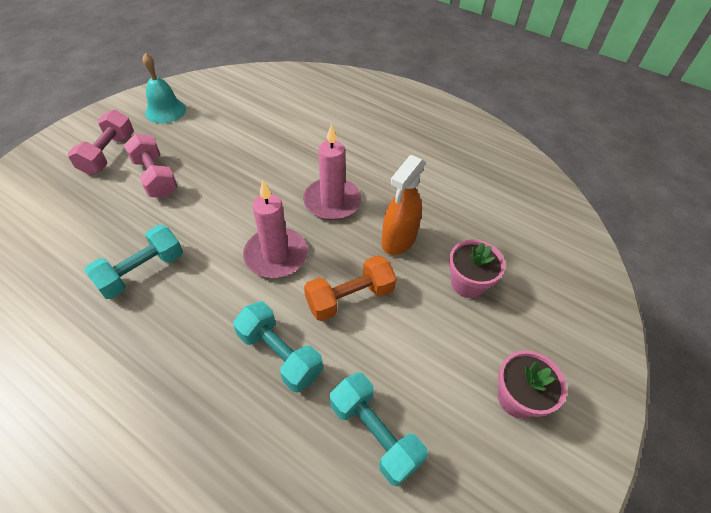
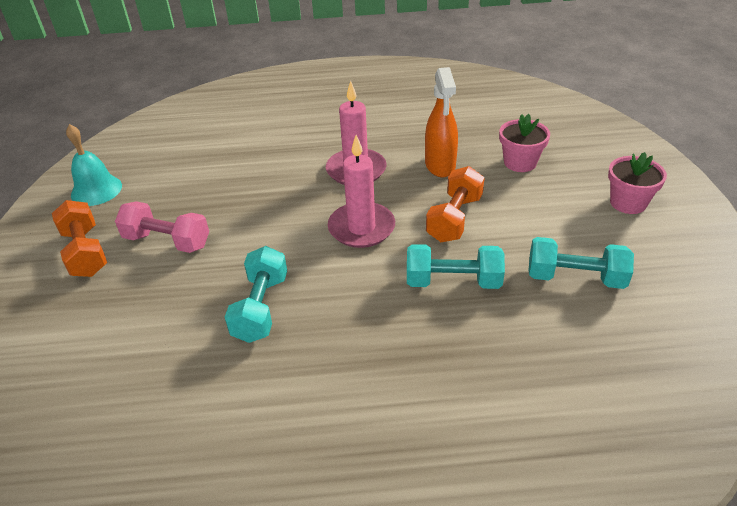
camera: 35 degrees left, 10 degrees down
(108, 154) = (85, 252): pink dumbbell -> orange dumbbell

